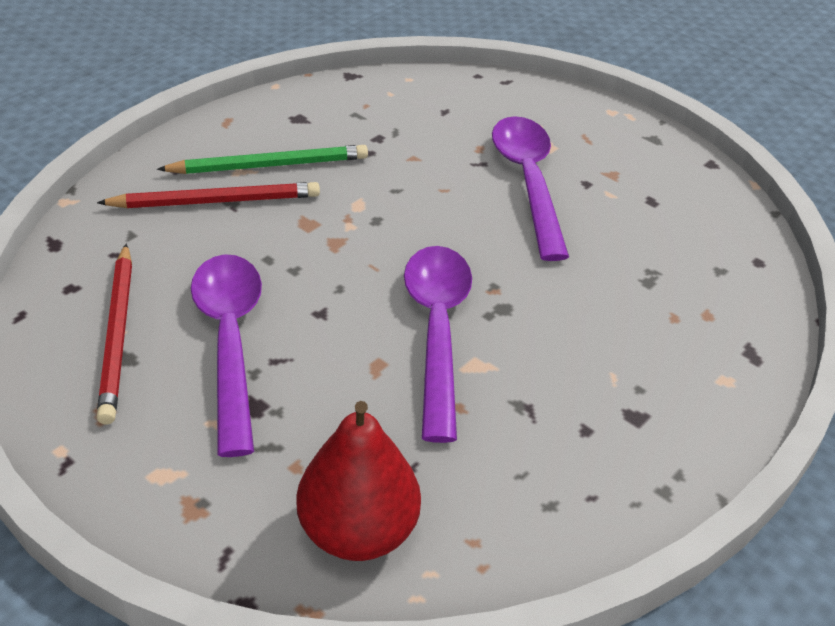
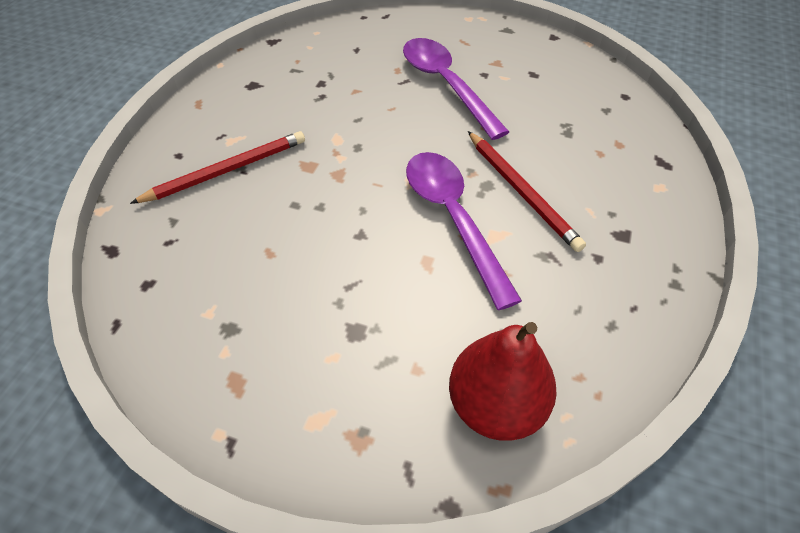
camera: 20 degrees left, 10 degrees up
(118, 335) = (211, 311): red pencil -> red pencil (522, 192)
(230, 342) = (305, 284): purple spoon -> none
(269, 165) = (252, 128): green pencil -> none

